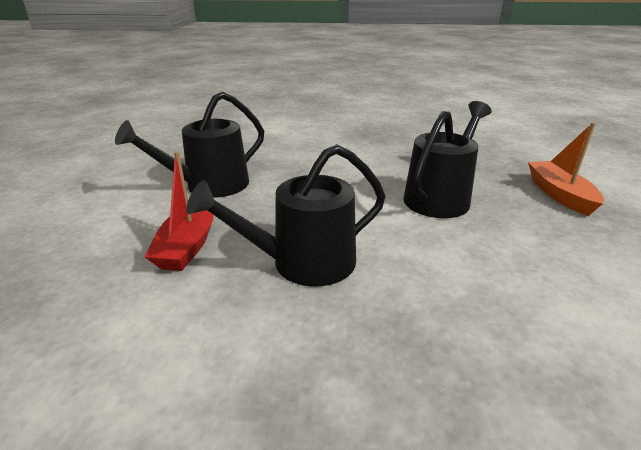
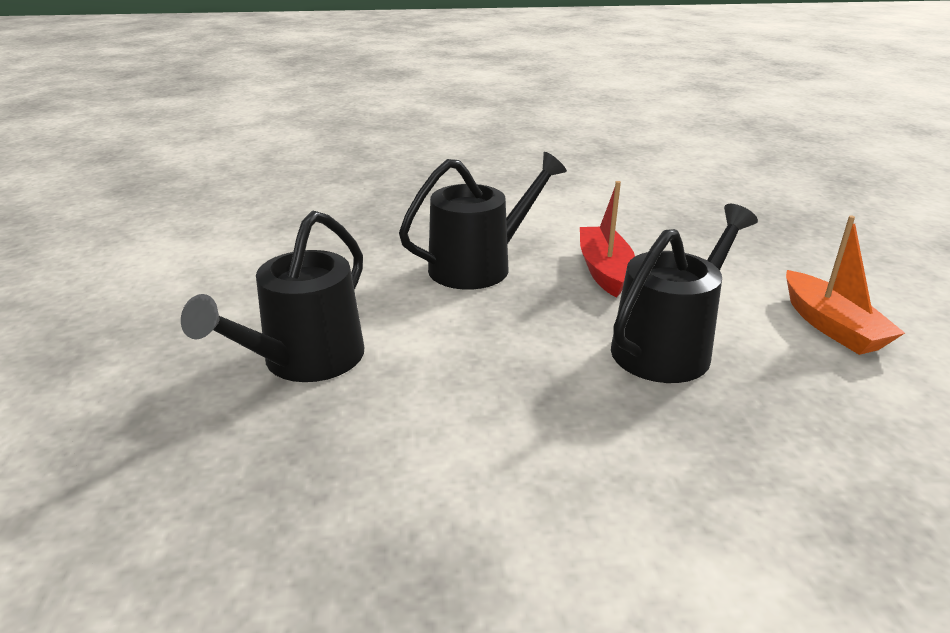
camera: 170 degrees right, 0 degrees up
(559, 195) = (101, 386): orange boat -> orange boat (831, 326)

